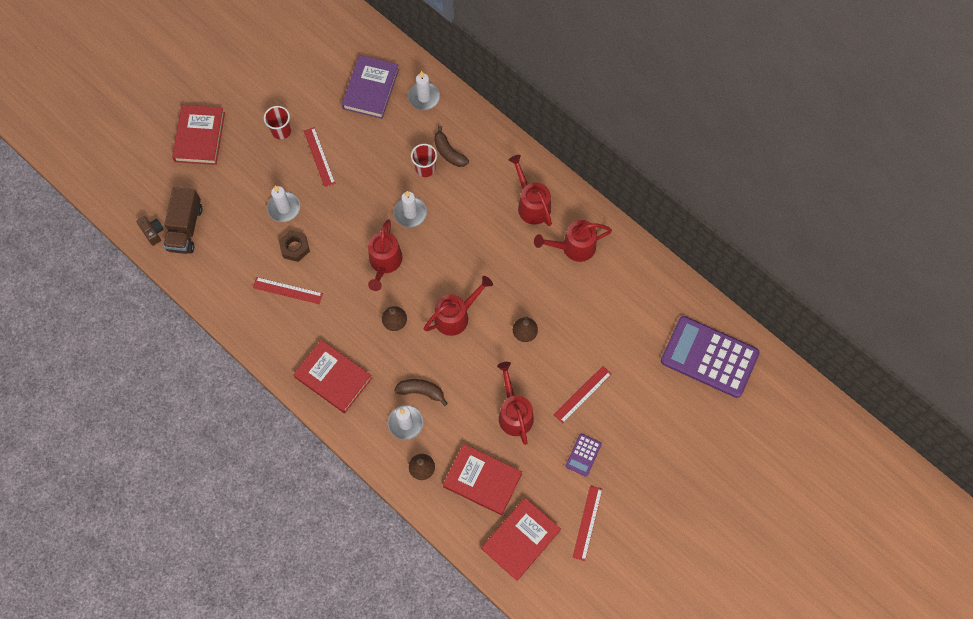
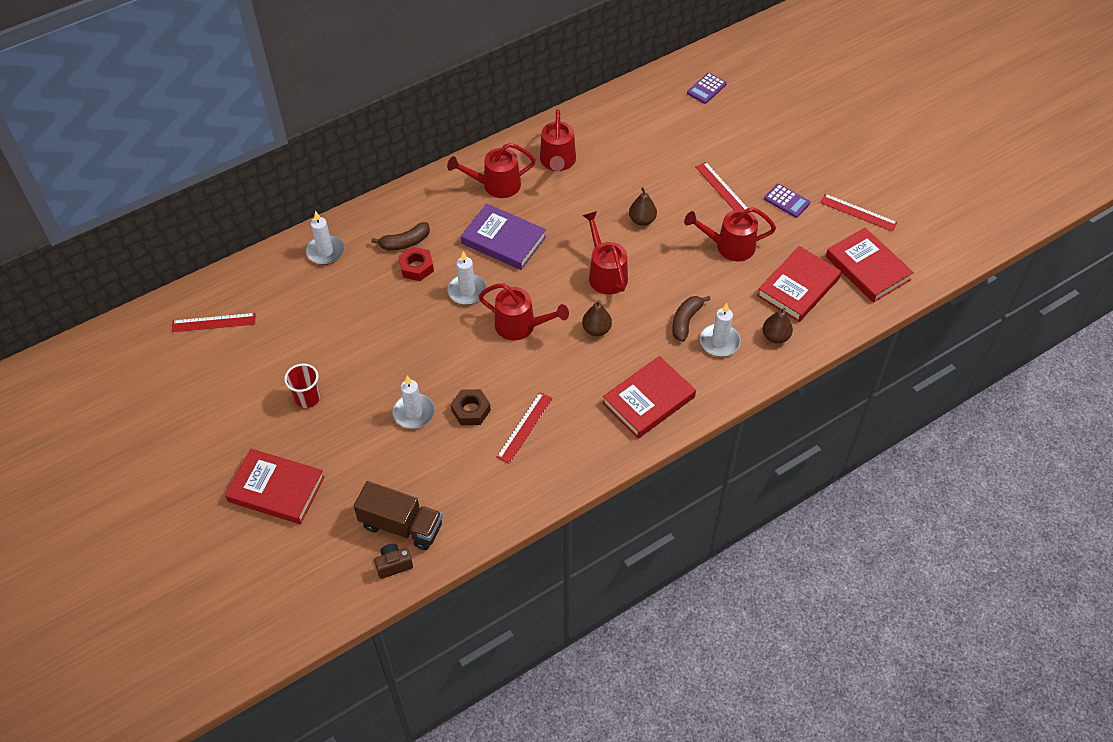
camera: 75 degrees left, 15 degrees down
(319, 157) = (359, 365): red ruler -> red ruler (213, 323)
(371, 89) = (291, 299): purple book -> purple book (503, 240)
(425, 168) = (416, 267): red cup -> red nut
(709, 357) = (706, 89): purple calculator -> purple calculator, size x0.43

